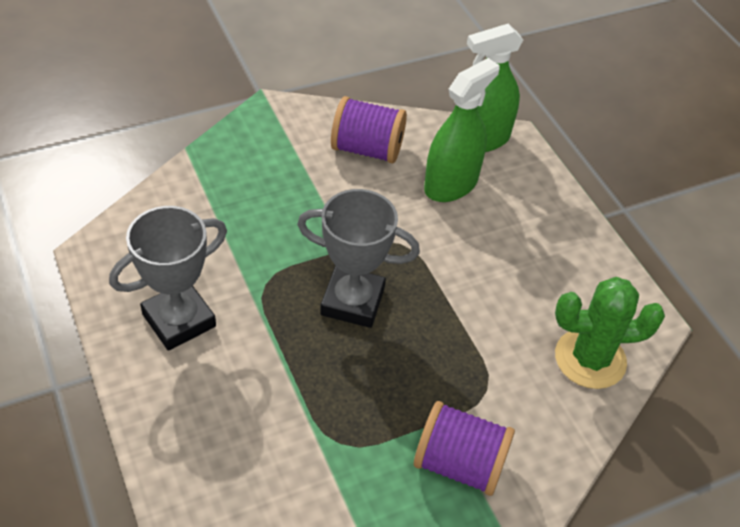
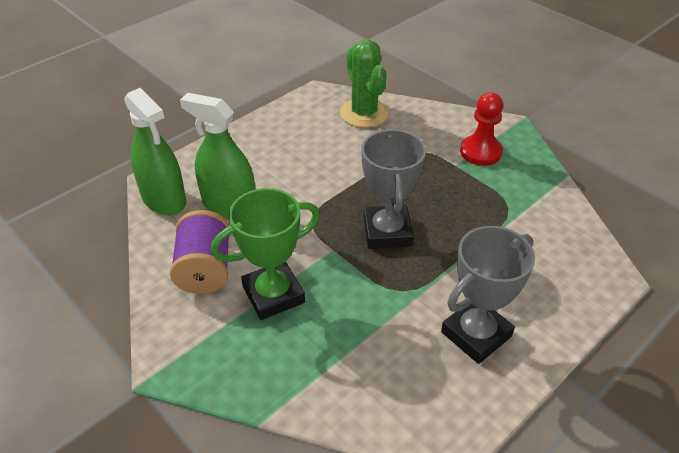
camera: 105 degrees left, 5 degrees down
(179, 320) = (476, 334): grey trophy -> grey trophy turned 75 degrees counterclockwise
(311, 187) = (273, 294): none -> green trophy
(459, 464) = (480, 152): purple spool -> red pawn

